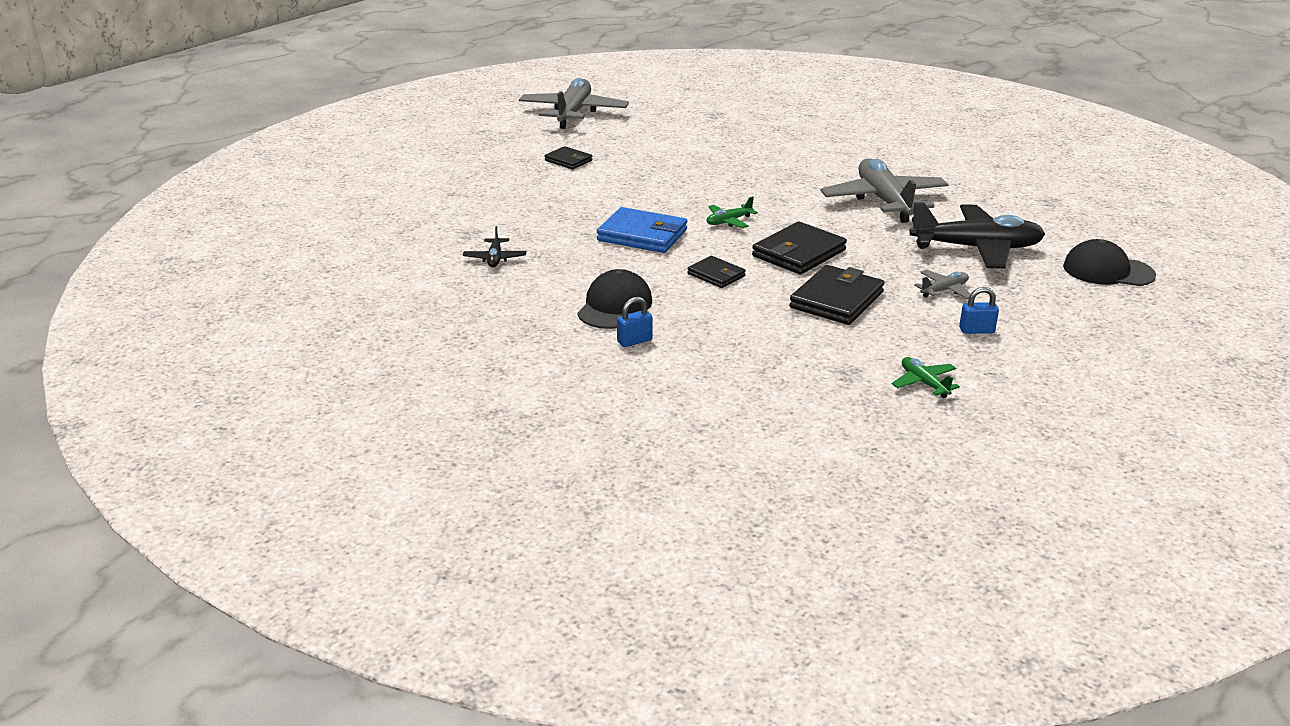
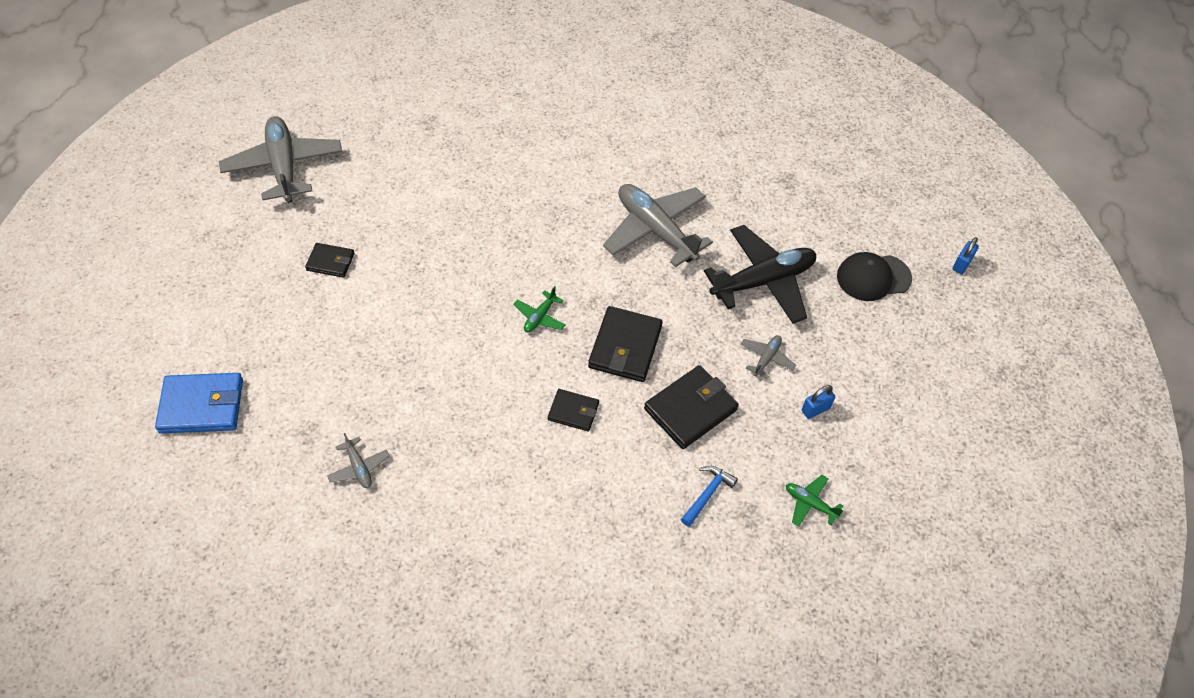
camera: 30 degrees left, 25 degrees up
(495, 258) = (359, 467): black plane -> grey plane
(615, 306) = (512, 500): black cap -> none
(634, 341) = (558, 546): blue padlock -> blue padlock (961, 264)
(642, 235) = (474, 371): blue wallet -> blue wallet (202, 406)
(813, 350) = (707, 494): none -> blue hammer
(837, 300) = (690, 409): black wallet -> black wallet turned 45 degrees clockwise

